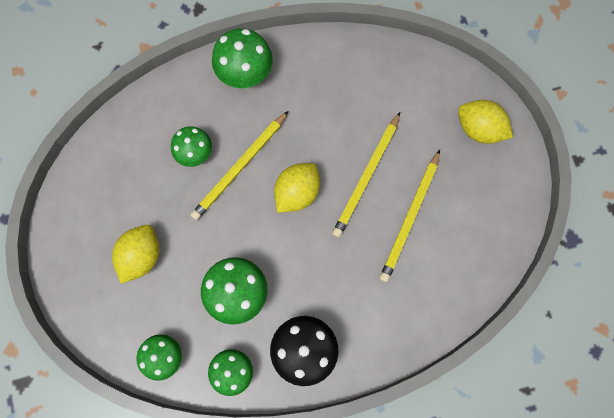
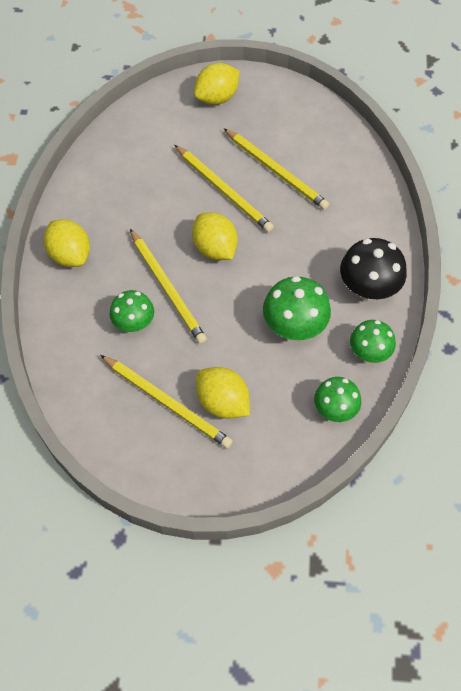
camera: 70 degrees left, 15 degrees down
(128, 210) = (167, 403): none -> yellow pencil
(245, 73) = (70, 255): green mushroom -> yellow lemon

